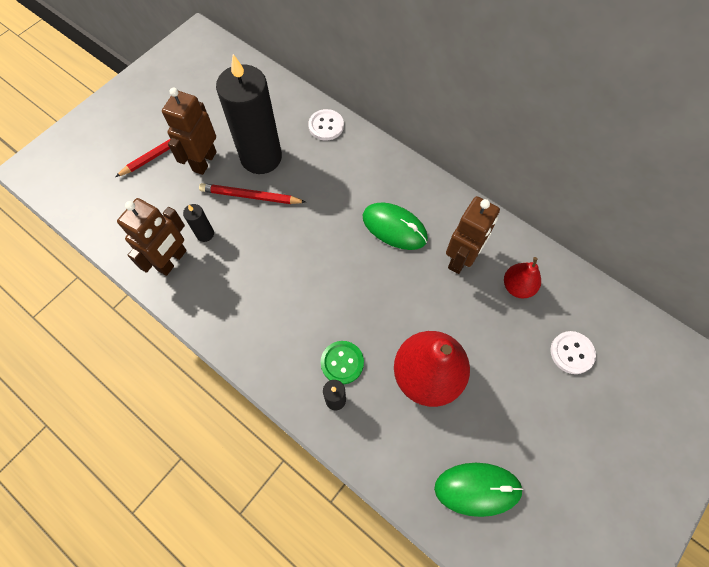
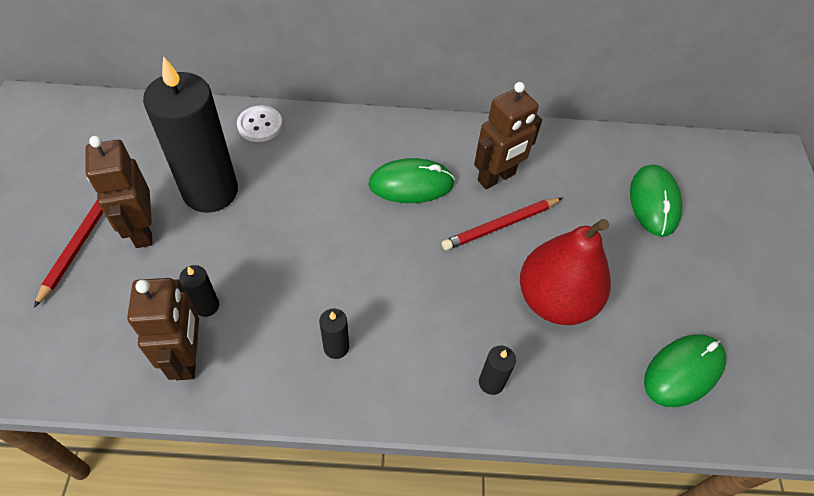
camera: 40 degrees left, 10 degrees down
(250, 196) = (230, 237): red pencil -> red pencil (500, 226)
(258, 310) = (336, 347): none -> black candle
(342, 363) = (467, 342): green button -> none
(461, 259) = (496, 177): brown robot -> brown robot turned 60 degrees clockwise
(517, 286) = (564, 173): red pear -> none
(572, 353) = (654, 202): white button -> green mouse

